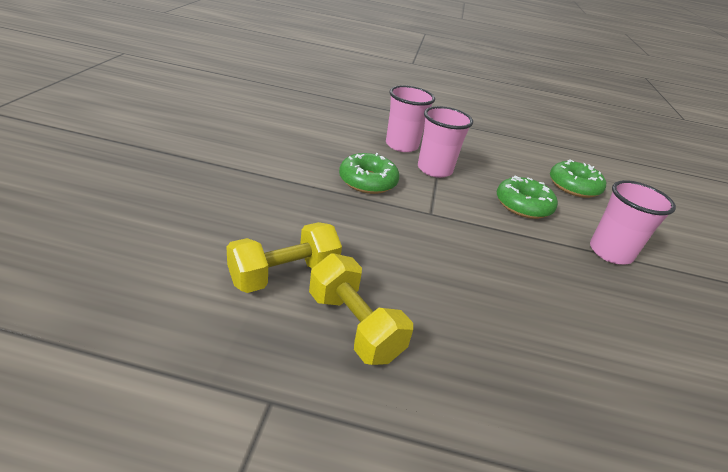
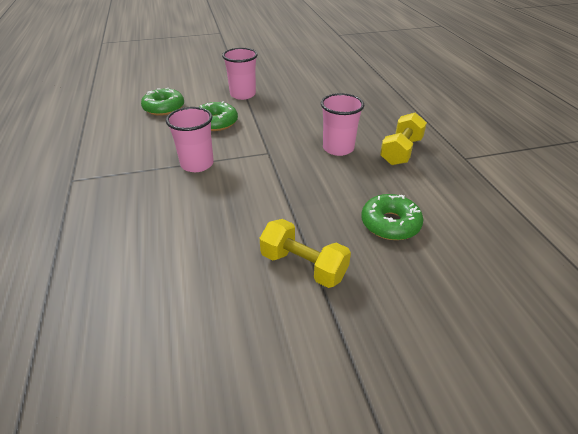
camera: 110 degrees left, 5 degrees up
(284, 275) = (399, 184): yellow dumbbell -> yellow dumbbell (303, 266)
(368, 181) = (254, 188): green donut -> green donut (390, 224)
(401, 145) = (162, 191): pink cup -> pink cup (338, 148)

